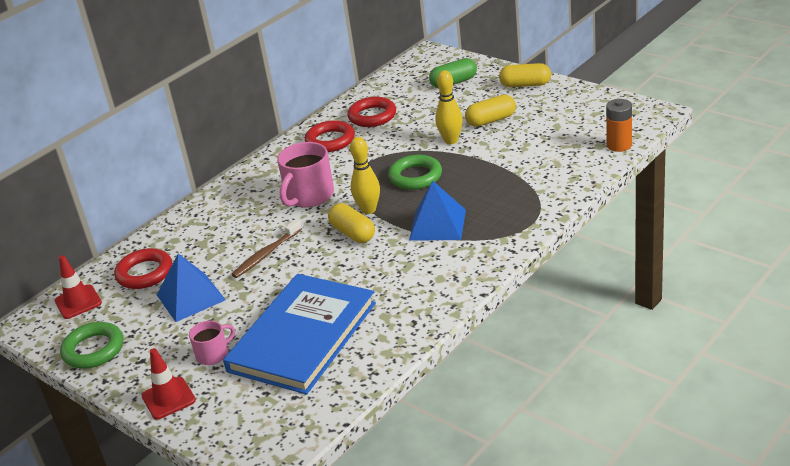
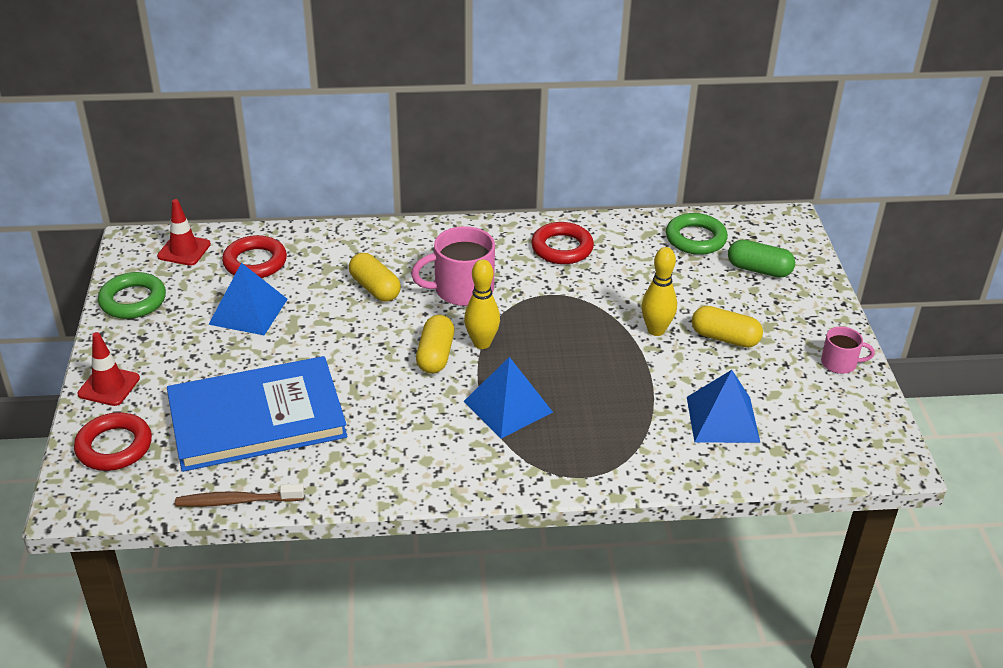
camera: 40 degrees right, 5 degrees up
(213, 354) = (186, 376): pink mug -> pink mug (839, 363)
(266, 254) = (349, 319): brown toothbrush -> brown toothbrush (236, 501)
(372, 116) = (633, 250): red ring -> red ring (114, 446)
(415, 176) = (568, 342): green ring -> green ring (695, 239)
(525, 85) = (820, 325): yellow capsule -> yellow capsule (375, 288)
(552, 152) = (722, 419): none -> blue pyramid
(619, 145) = (796, 466): orange battery -> none

